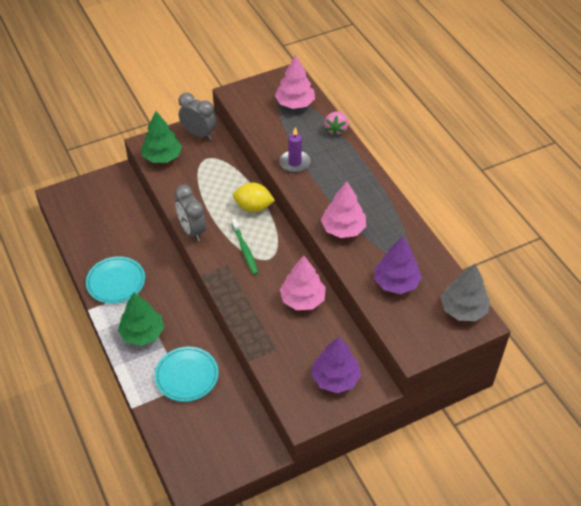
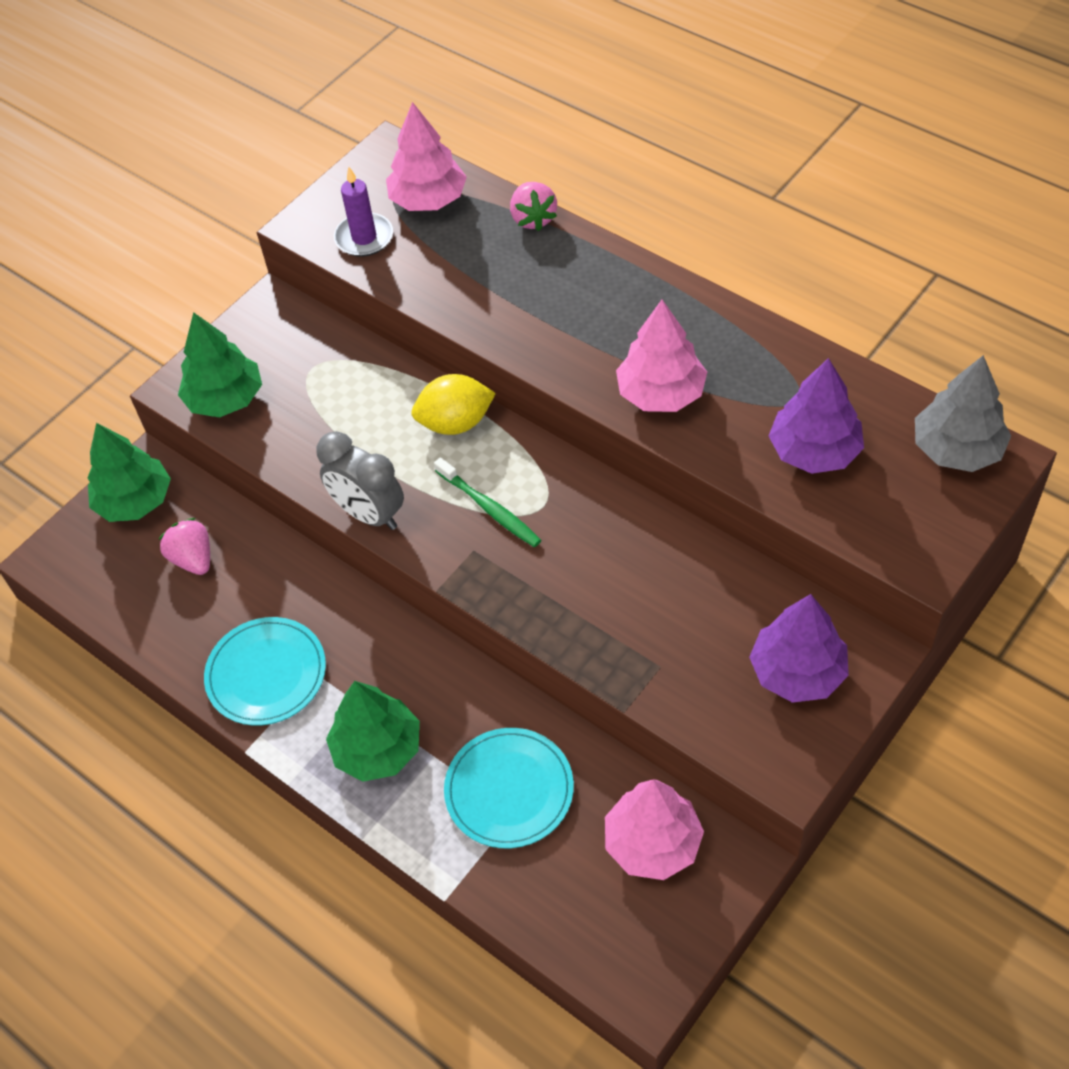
camera: 20 degrees left, 5 degrees up
(105, 186) = (135, 501): none -> green tree
(115, 221) = (193, 559): none -> pink strawberry
(199, 134) = (269, 329): grey clock -> none
(294, 163) = (497, 308): purple candle -> purple candle (364, 238)
(302, 299) = (650, 554): pink tree -> pink tree (652, 843)

